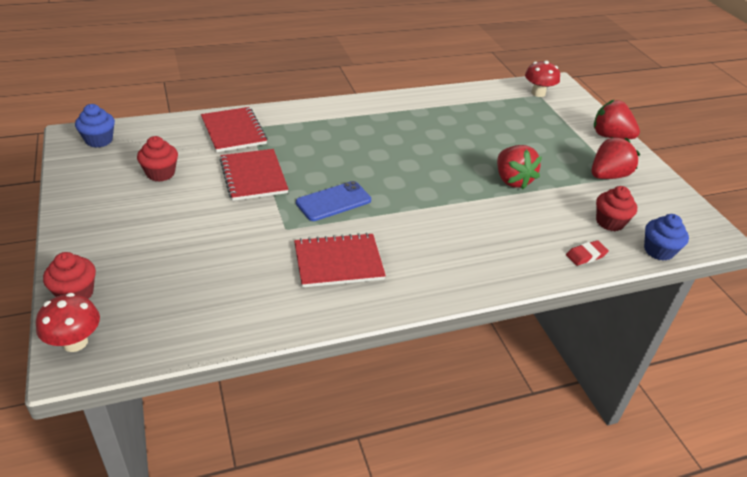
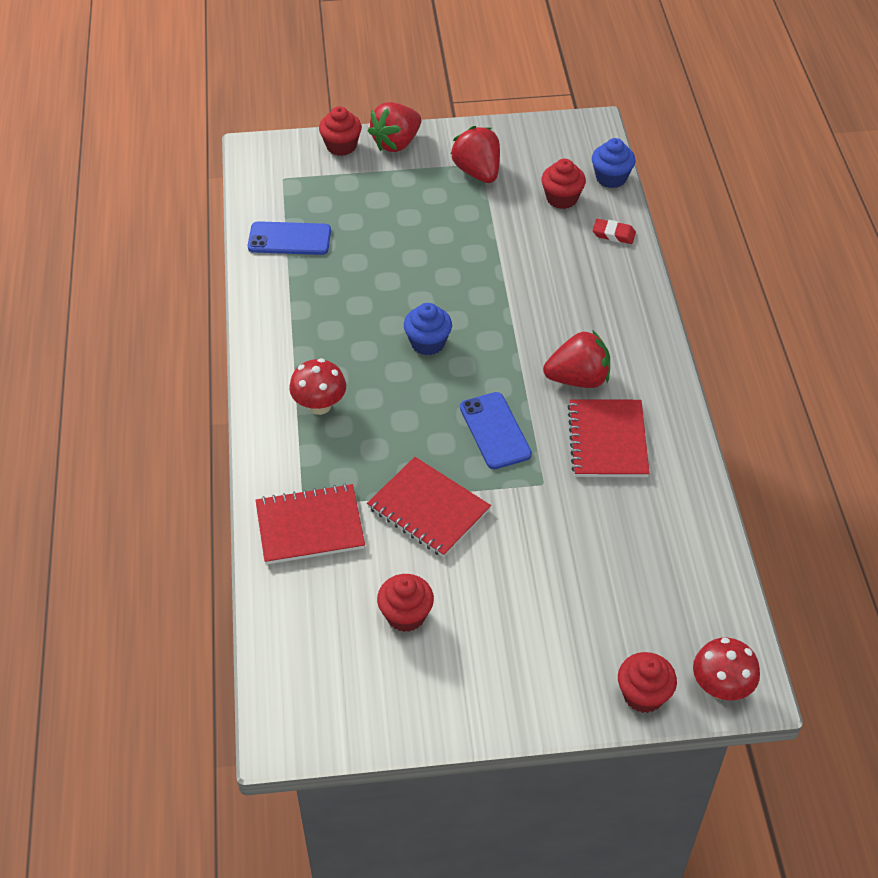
camera: 75 degrees left, 10 degrees up
(99, 140) = (303, 698): blue cupcake -> blue cupcake (428, 343)
(253, 176) = (428, 509): red notebook -> red notebook turned 45 degrees clockwise
(482, 102) = (289, 239): none -> blue phone
(512, 180) = (474, 256): red strawberry -> red strawberry (578, 379)
(538, 93) = (278, 177): red mushroom -> red mushroom (319, 405)
(586, 255) = (613, 234): red eraser -> red eraser turned 60 degrees counterclockwise
(588, 114) = (341, 146): none -> red cupcake

